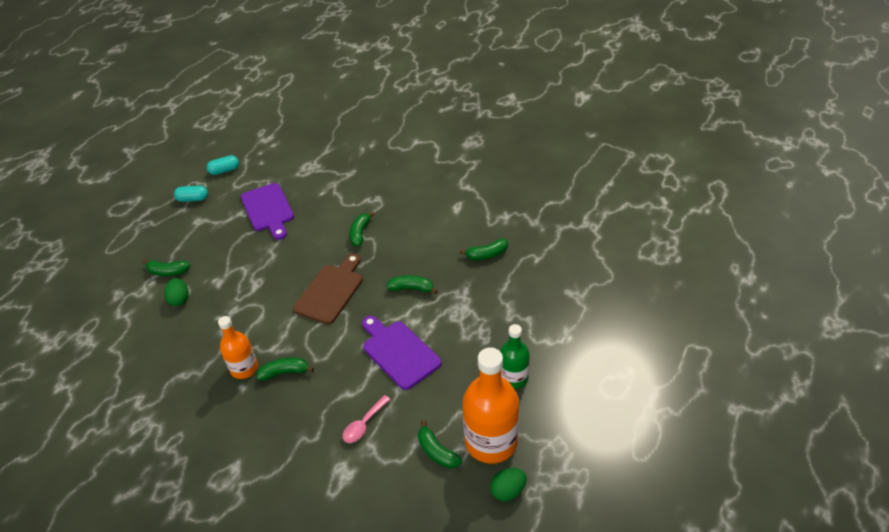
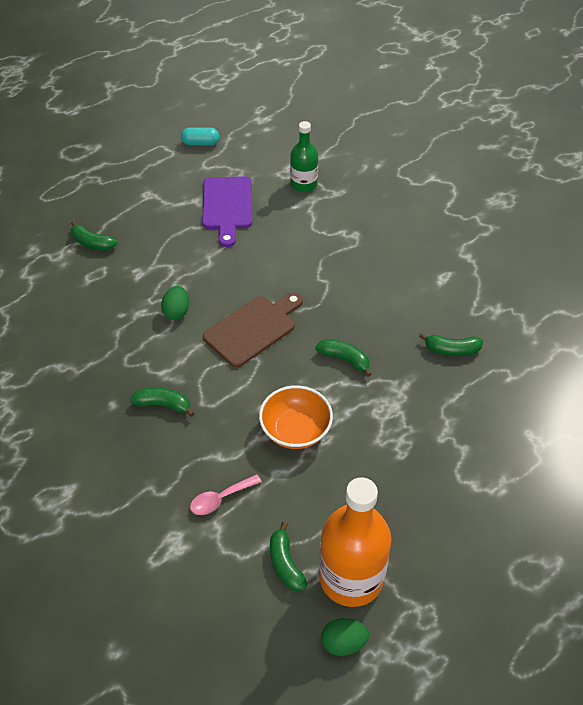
camera: 20 degrees right, 5 degrees up
(180, 299) = (91, 279): green egg -> green egg (176, 311)
(193, 199) = (153, 166): turquoise capsule -> none
(244, 368) = (123, 383): orange bottle -> none
(360, 233) = (316, 271): green banana -> none
(398, 352) = (295, 430): purple cutting board -> orange bowl
(513, 377) = (412, 513): green bottle -> green bottle (303, 184)

